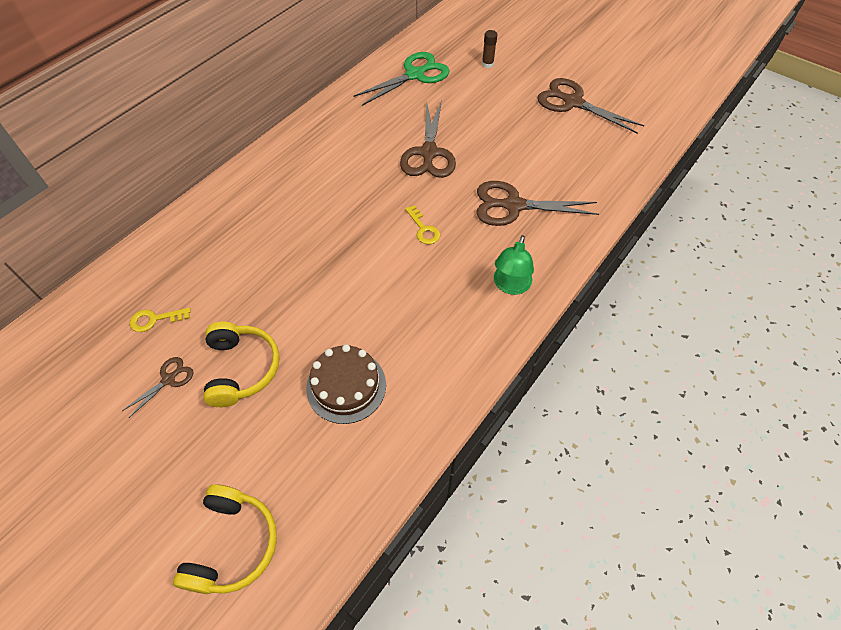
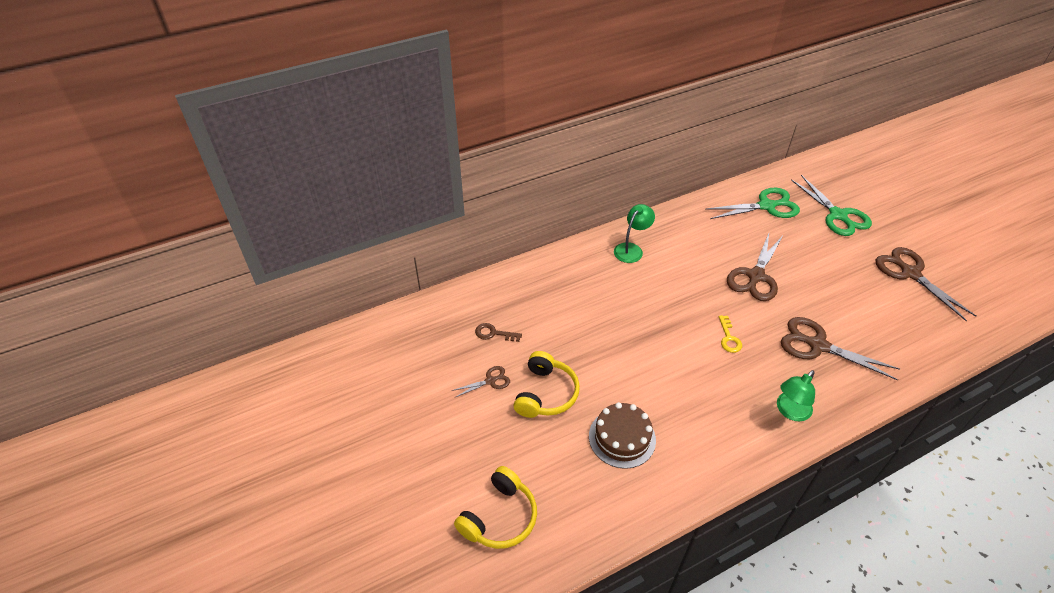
camera: 25 degrees right, 10 degrees down
(155, 319) = (494, 333): yellow key -> brown key
(287, 165) = (631, 249): none -> green lamp
(487, 64) = (838, 215): brown glue stick -> green scissors

